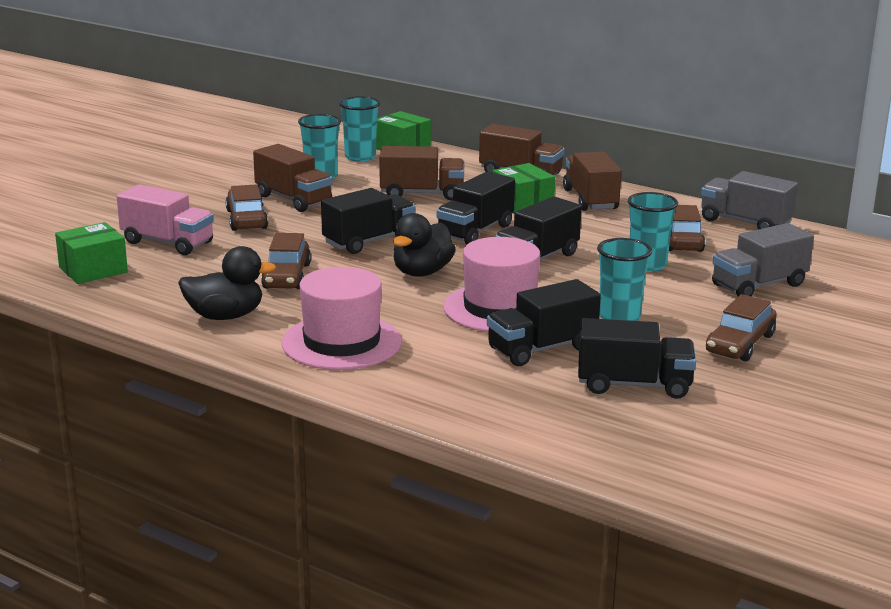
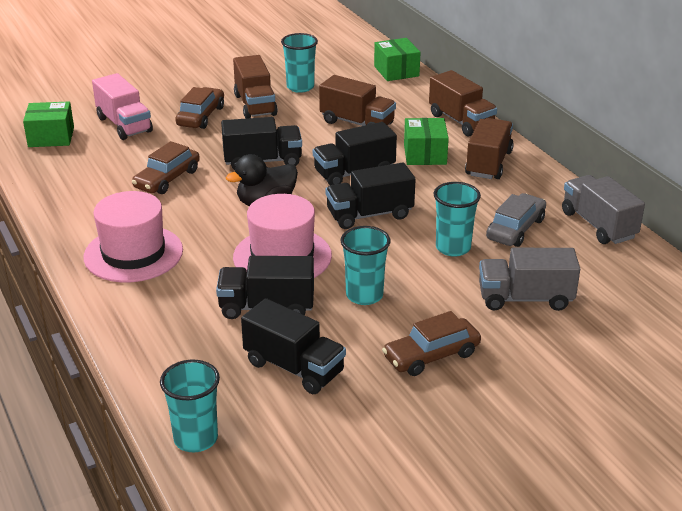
camera: 30 degrees right, 10 degrees up
(225, 316) = (86, 204): black duck -> none
(360, 157) = (353, 73): turquoise cup -> turquoise cup (196, 439)
(681, 240) = (515, 229): brown car -> grey car

